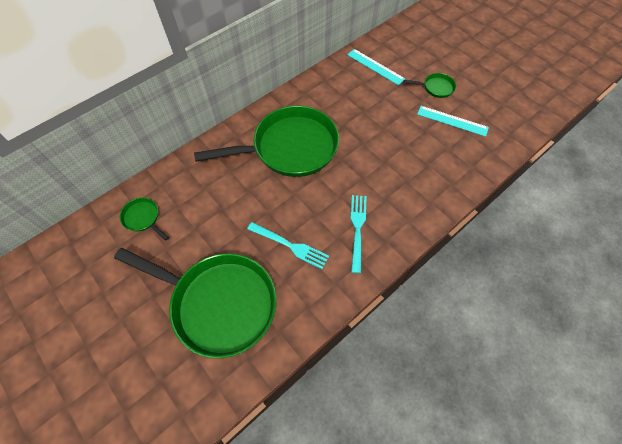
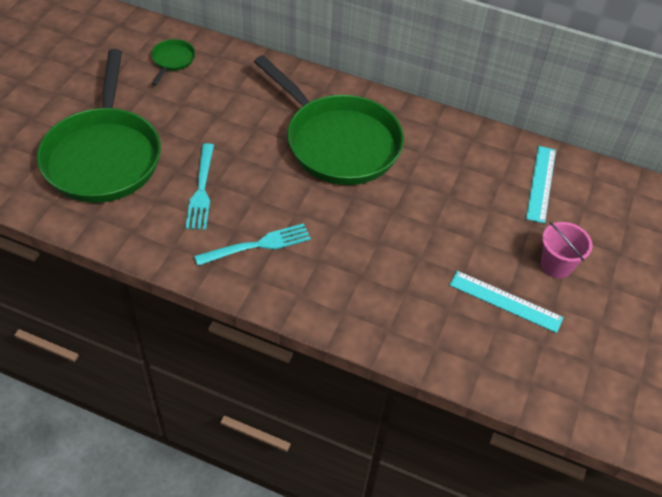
camera: 60 degrees right, 10 degrees down
(436, 88) = (556, 265): green pan -> pink bucket
(452, 121) = (505, 301): turquoise ruler -> turquoise ruler turned 60 degrees counterclockwise

